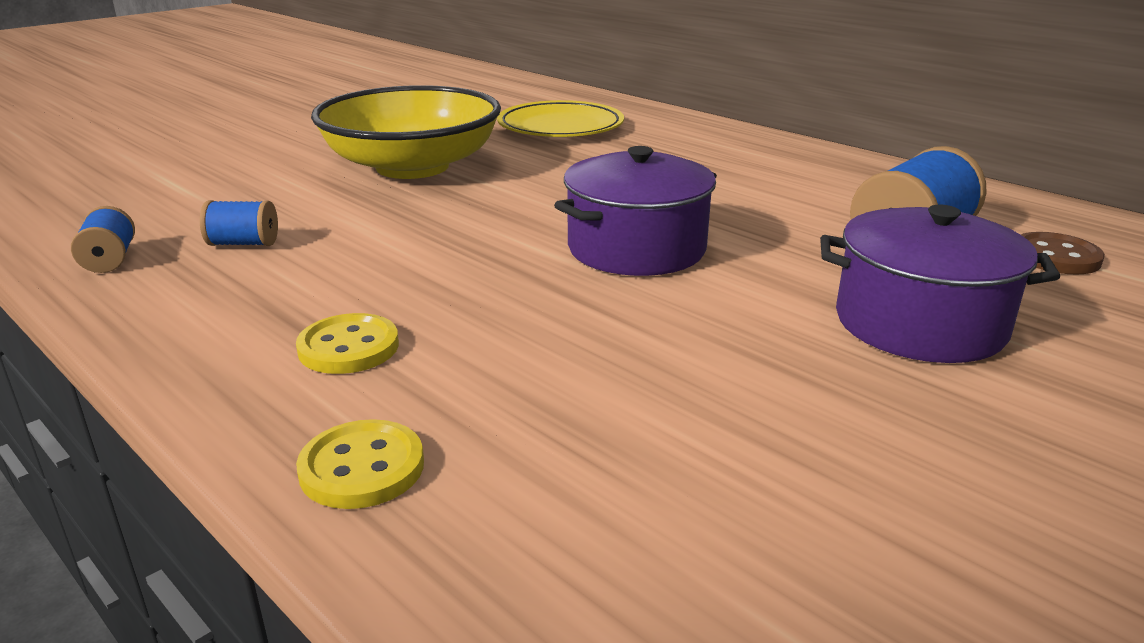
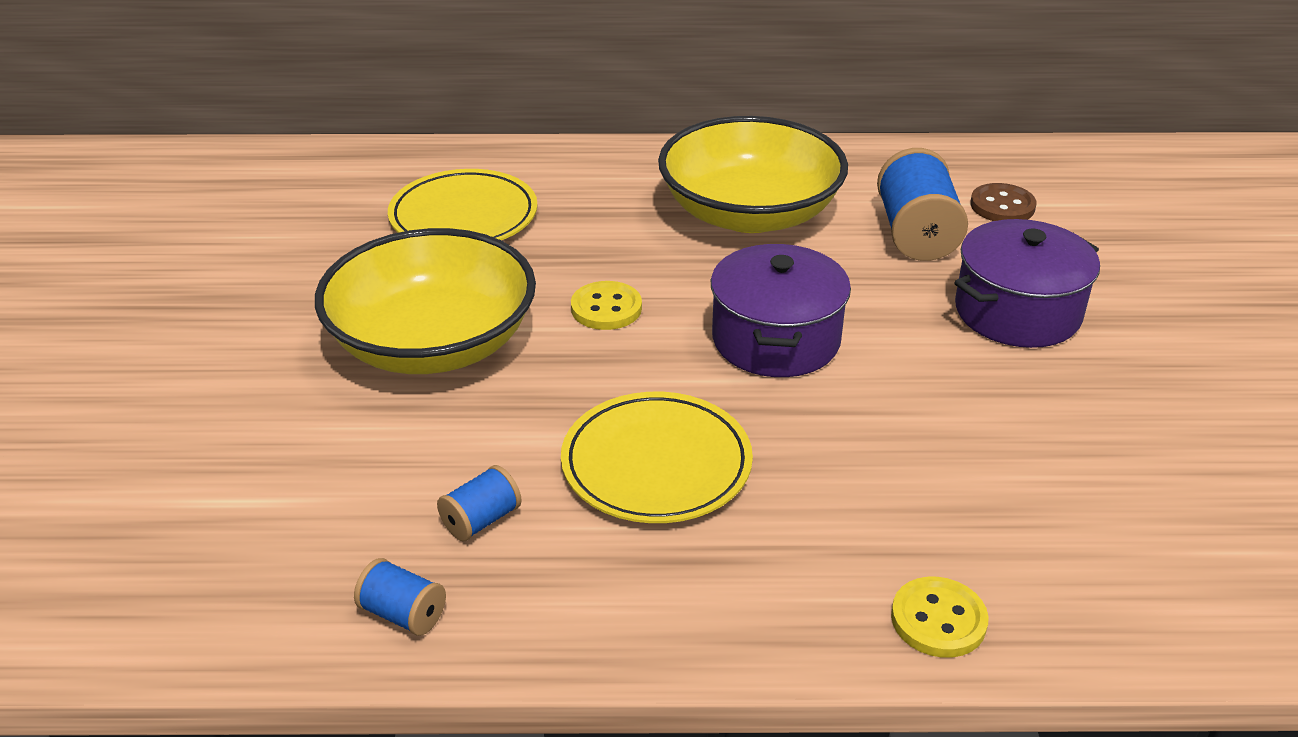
camera: 45 degrees left, 10 degrees up
(348, 347) = (765, 551): yellow button -> yellow button (606, 308)
(396, 269) = (656, 464): none -> yellow plate
(771, 184) = (749, 213): none -> yellow bowl

